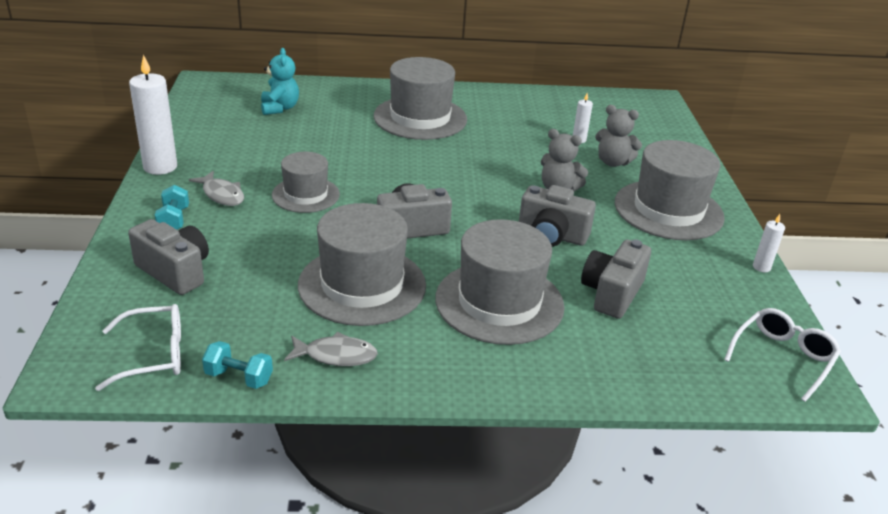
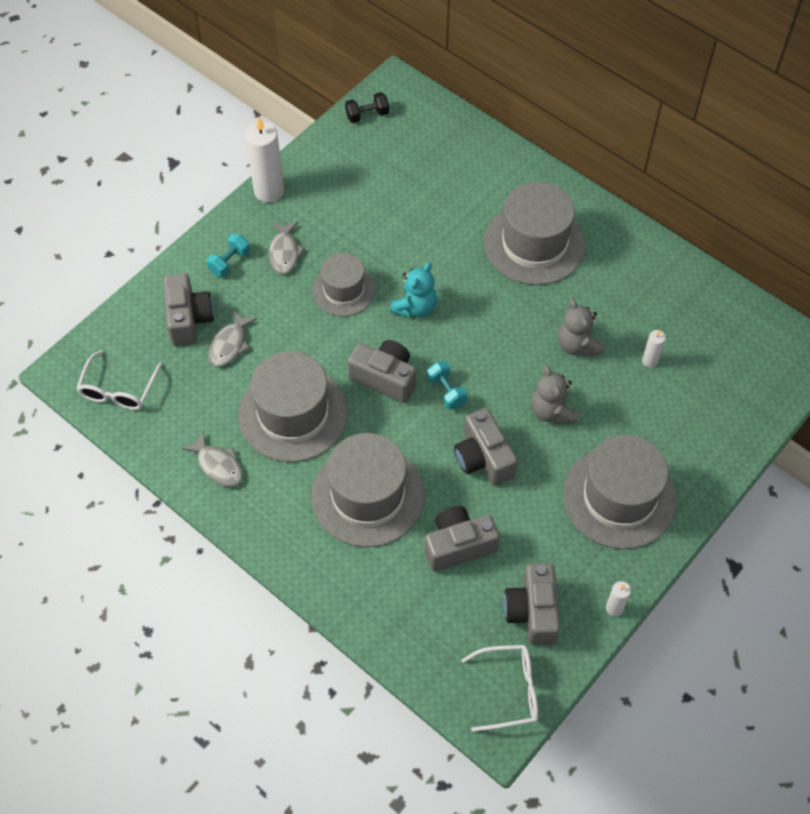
camera: 45 degrees right, 25 degrees up
(153, 355) = (118, 389): white glasses -> white glasses turned 75 degrees clockwise
(199, 102) = (367, 115): none -> black dumbbell
(239, 377) = (149, 442): turquoise dumbbell -> turquoise dumbbell (446, 391)
(240, 269) = (229, 344): none -> grey fish
(279, 108) = (425, 161): turquoise teddy bear -> turquoise teddy bear (415, 307)
(613, 162) = (645, 410): grey teddy bear -> grey teddy bear (577, 345)
(719, 301) = (532, 612): none -> grey camera

